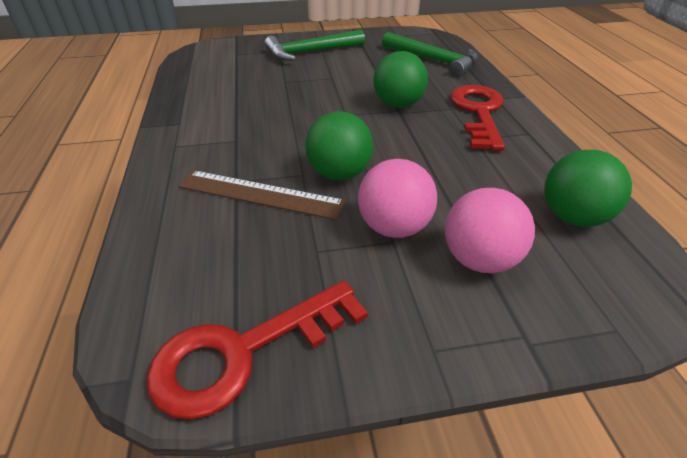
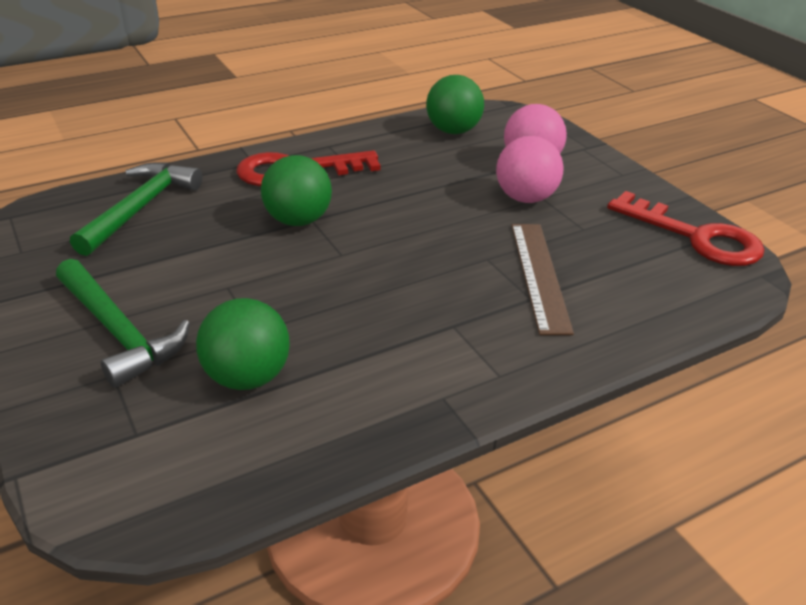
camera: 110 degrees left, 5 degrees down
(339, 174) = (471, 236): green ball -> green ball (247, 377)

